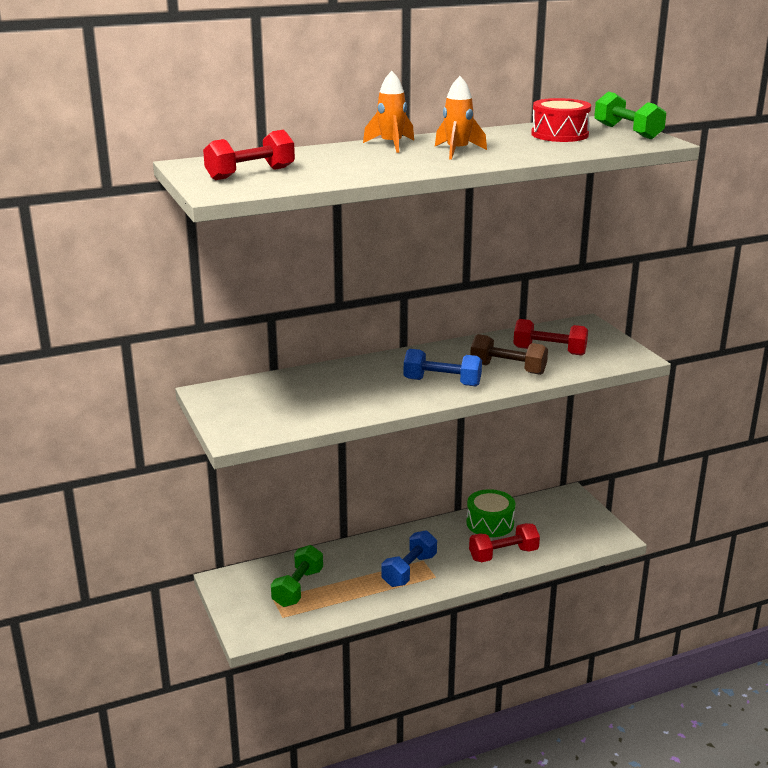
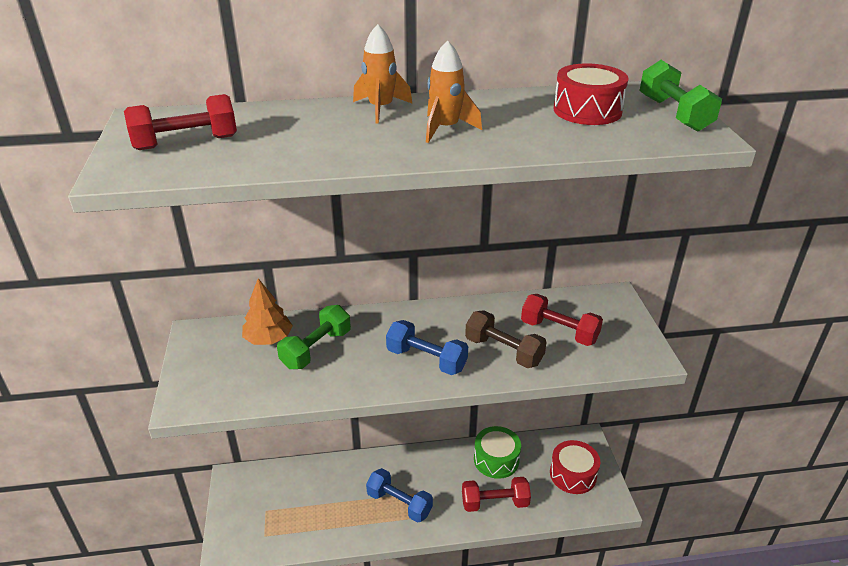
camera: 15 degrees right, 10 degrees up
(283, 387) = (268, 339): none -> orange tree
(298, 588) = (292, 502): green dumbbell -> green dumbbell (316, 349)
(409, 570) = (399, 503): blue dumbbell -> blue dumbbell turned 75 degrees clockwise
(569, 522) = (573, 474): none -> red drum

